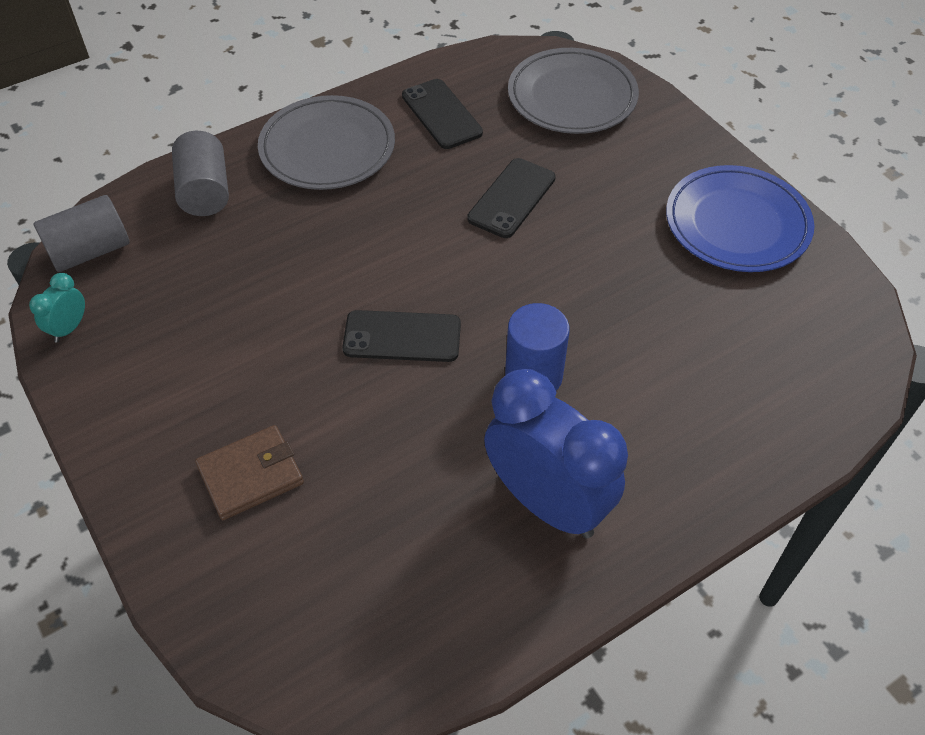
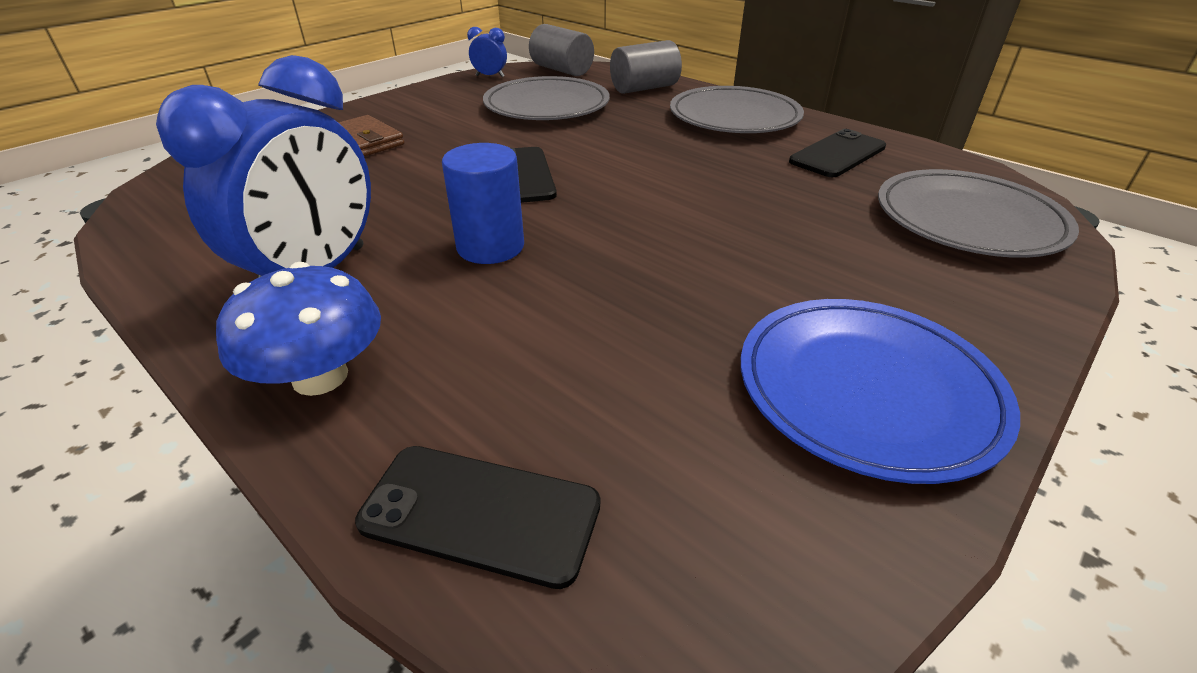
camera: 75 degrees right, 15 degrees down
(69, 328) = (490, 76): turquoise clock -> blue clock
(216, 287) = (547, 106): none -> grey plate
(512, 198) = (750, 204): black phone -> black phone (480, 513)
(684, 489) = (320, 376): none -> blue mushroom

